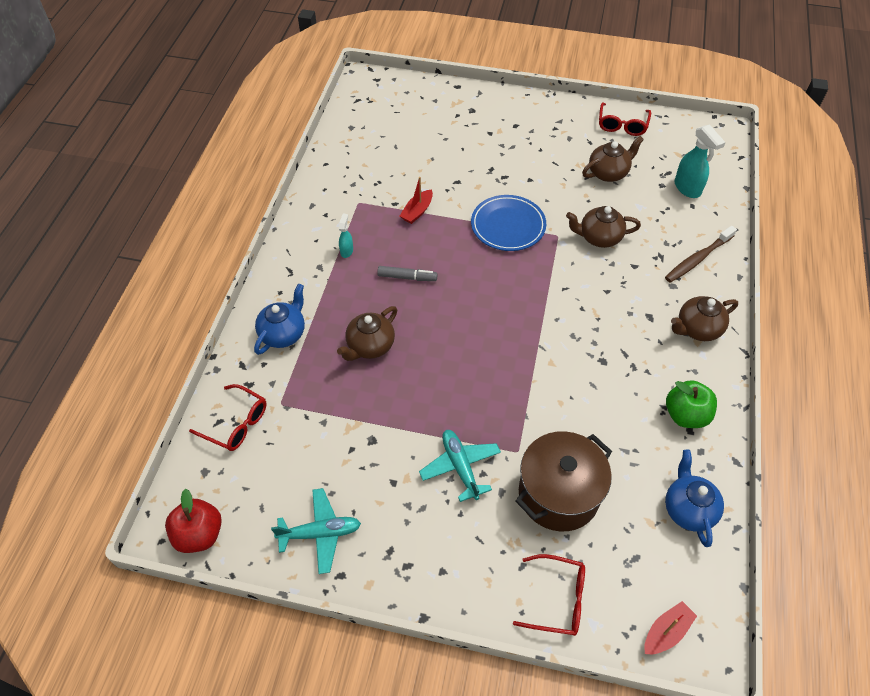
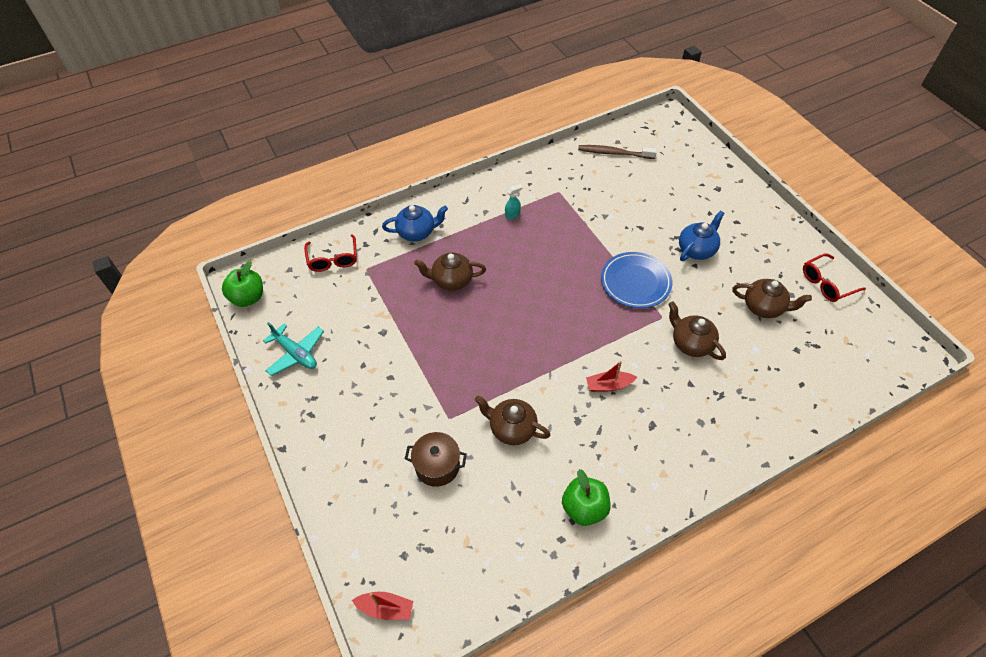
camera: 50 degrees right, 0 degrees up
(199, 534) = (248, 298): red apple -> green apple
(407, 277) = (526, 260): grey marker -> none
(417, 211) = (587, 225): red boat -> red boat (609, 385)
(460, 467) = (406, 393): turquoise plane -> none
(558, 494) = (437, 466): brown pot -> brown pot, size x0.62
(558, 599) = (356, 519): red glasses -> none
(687, 188) = (816, 369): turquoise spray bottle -> none
(688, 509) = (501, 561): blue teapot -> blue teapot (696, 249)
(697, 259) = (748, 422): brown toothbrush -> brown toothbrush (614, 153)
(697, 329) = (676, 466): brown teapot -> brown teapot (511, 428)

